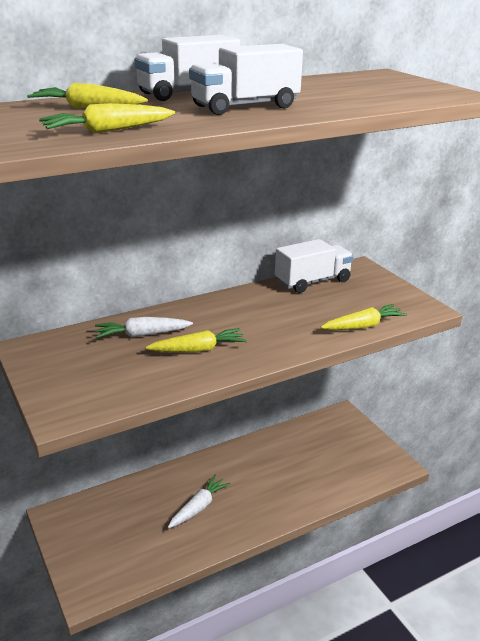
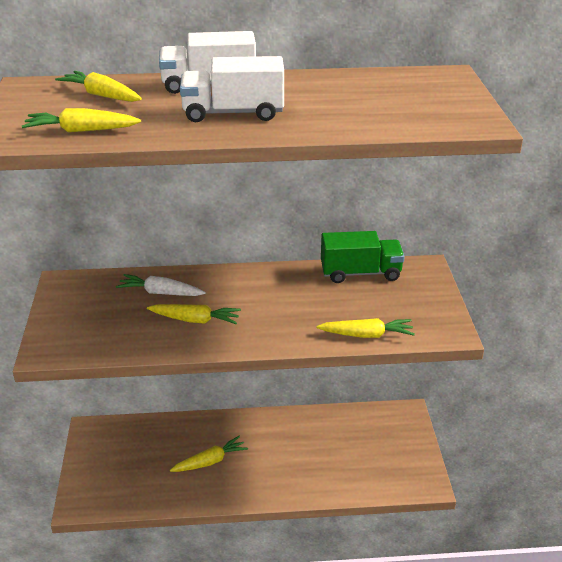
camera: 25 degrees right, 5 degrees up
(199, 507) = (210, 461): white carrot -> yellow carrot
(312, 281) = (360, 273): white truck -> green truck

